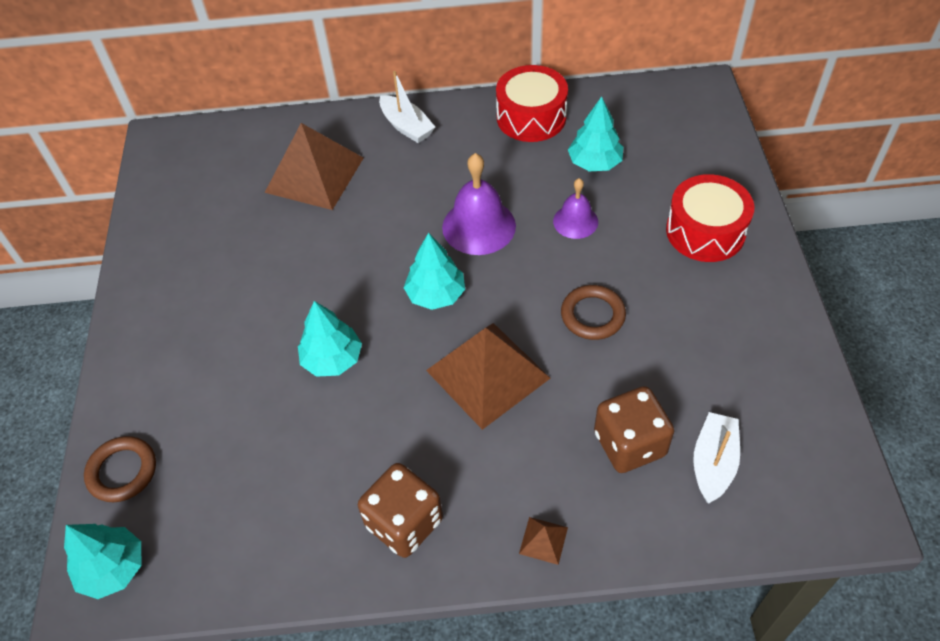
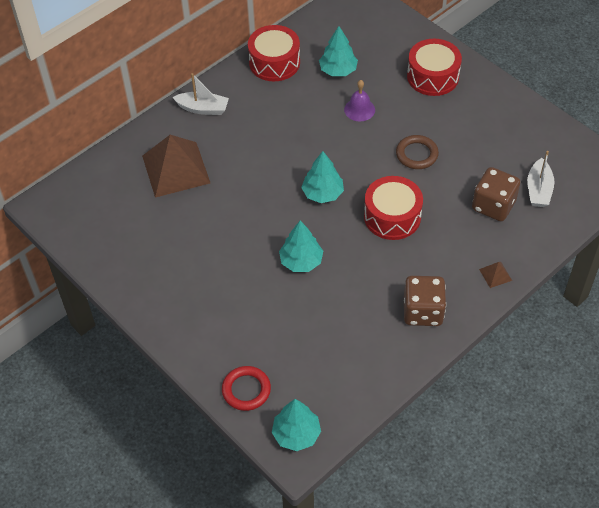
camera: 40 degrees left, 0 degrees up
(122, 471) = (246, 390): brown ring -> red ring
(479, 226) = (308, 143): purple bell -> none
(487, 374) = (392, 216): brown pyramid -> red drum
(713, 463) = (538, 190): white boat -> white boat turned 150 degrees counterclockwise

